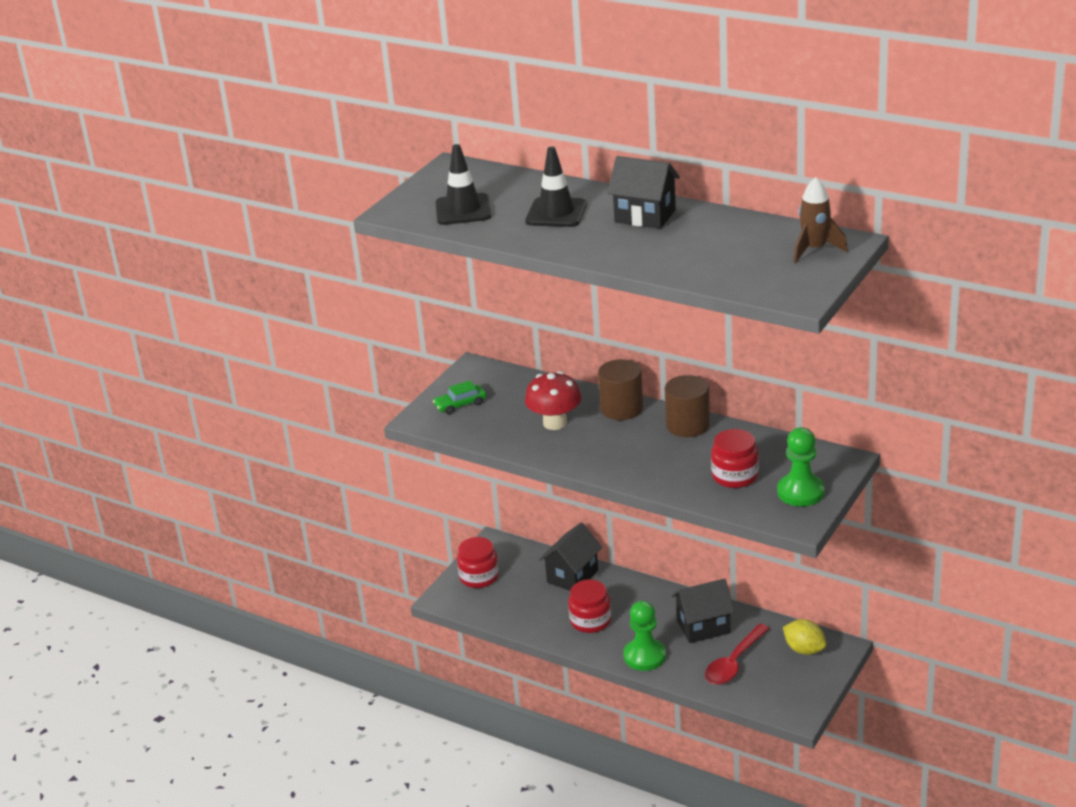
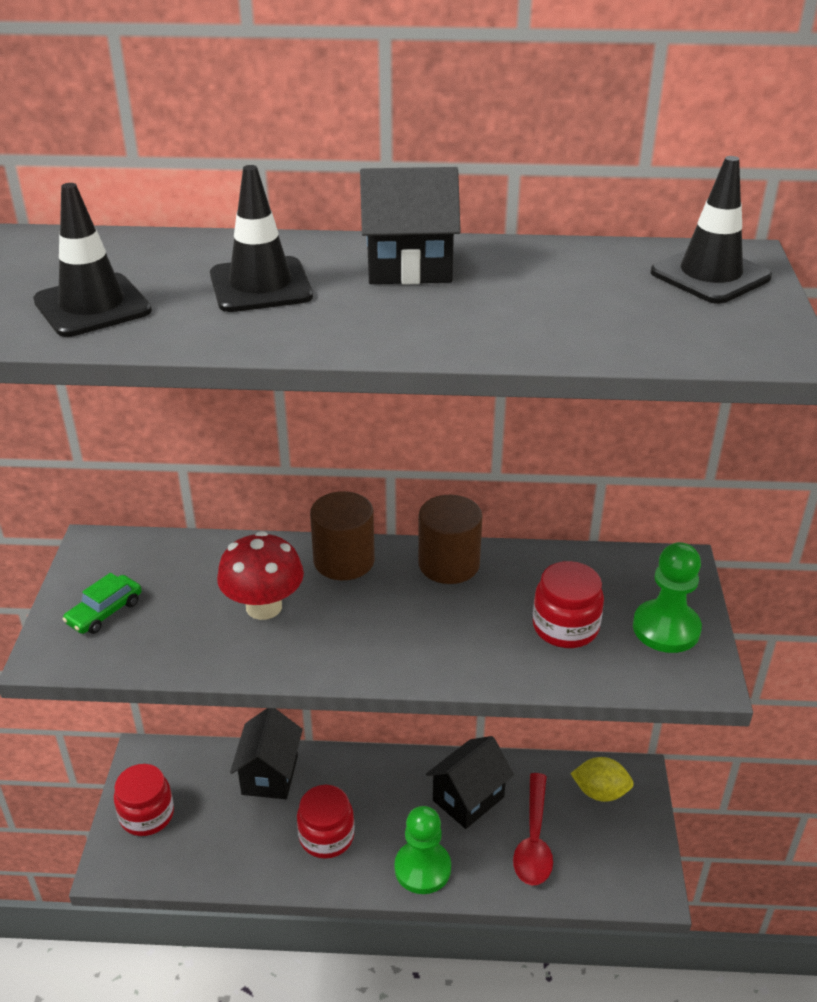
camera: 30 degrees left, 5 degrees up
(814, 250) = (710, 275): brown rocket -> black traffic cone

